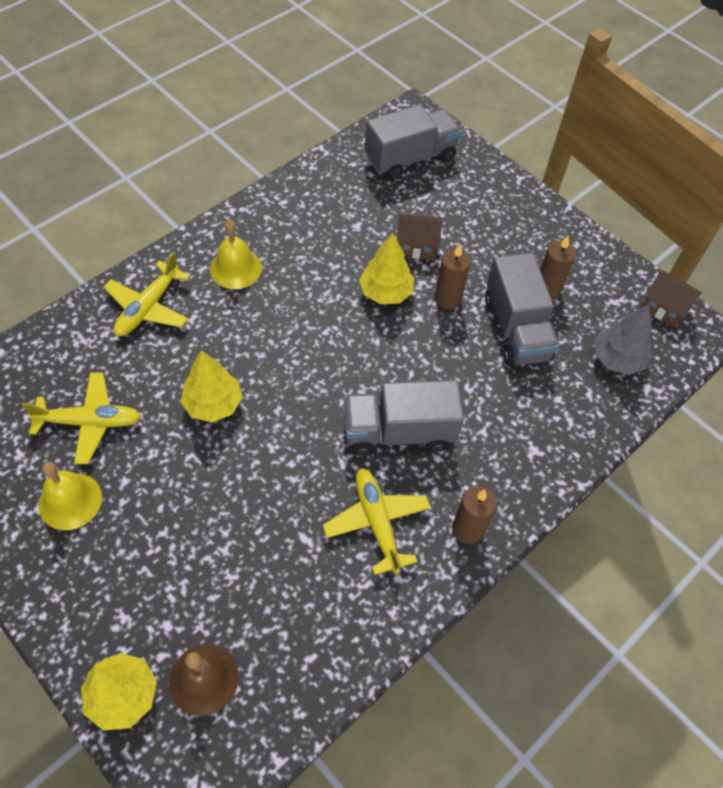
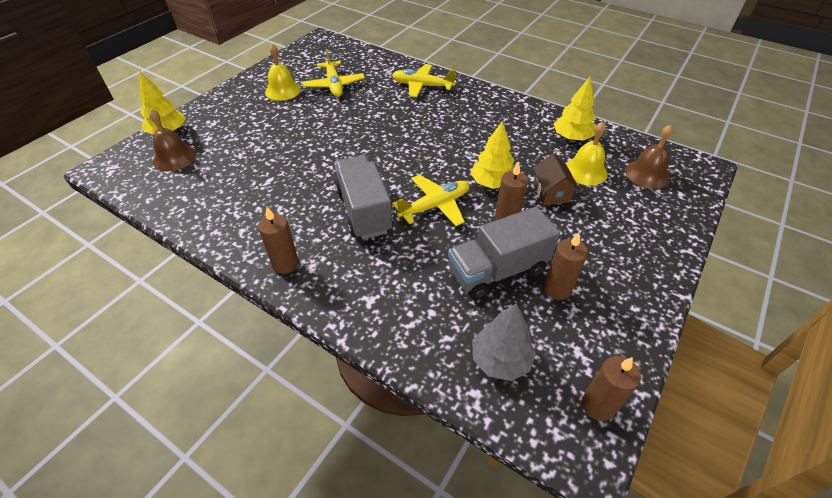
camera: 80 degrees right, 10 degrees down
(213, 404) = (360, 124): yellow tree -> yellow tree (571, 138)
(235, 268) = (472, 111): yellow bell -> yellow bell (585, 171)
(377, 522) = (285, 212): yellow plane -> yellow plane (435, 206)
(410, 158) = (647, 174): grey truck -> brown bell
(664, 308) = (598, 405): brown house -> brown candle

